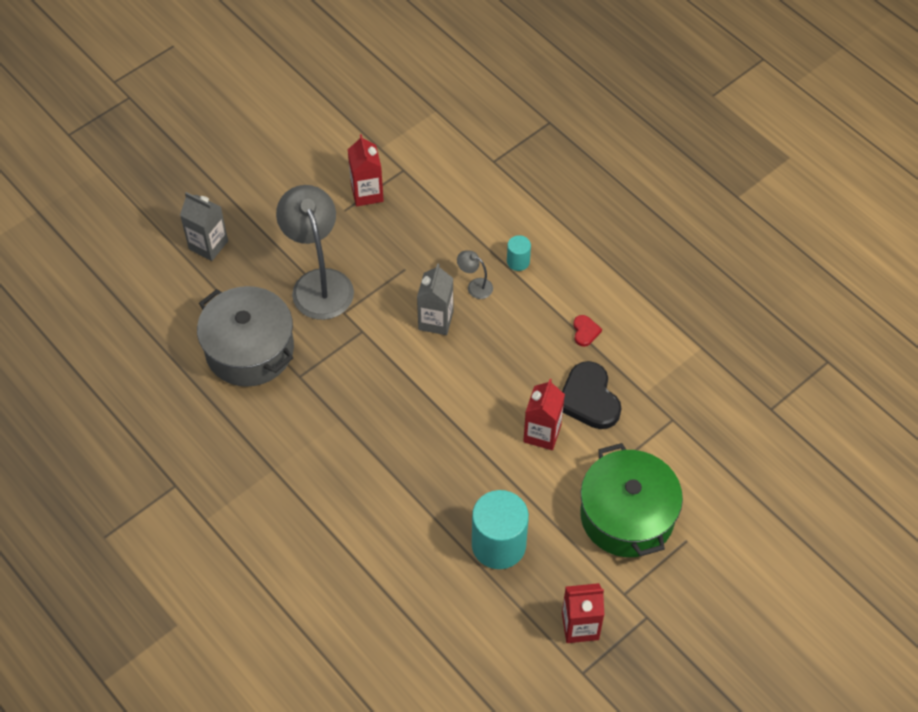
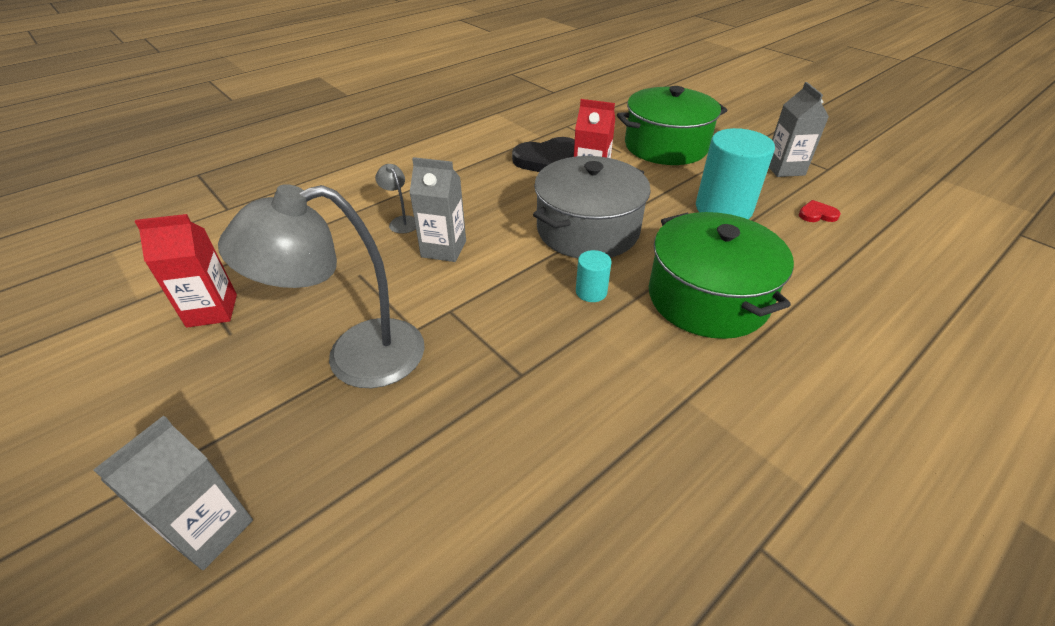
camera: 90 degrees left, 15 degrees down
(249, 349) = (467, 443): grey pot -> grey pot (587, 230)
(370, 502) = (707, 298): none -> green pot
(475, 286) = (401, 221): grey lamp -> grey lamp turned 120 degrees clockwise
(518, 261) = (377, 194): turquoise cylinder -> turquoise cylinder (591, 292)
(580, 626) = (784, 169): red carton -> grey carton
(585, 331) = (473, 160): red heart -> red heart (817, 214)

